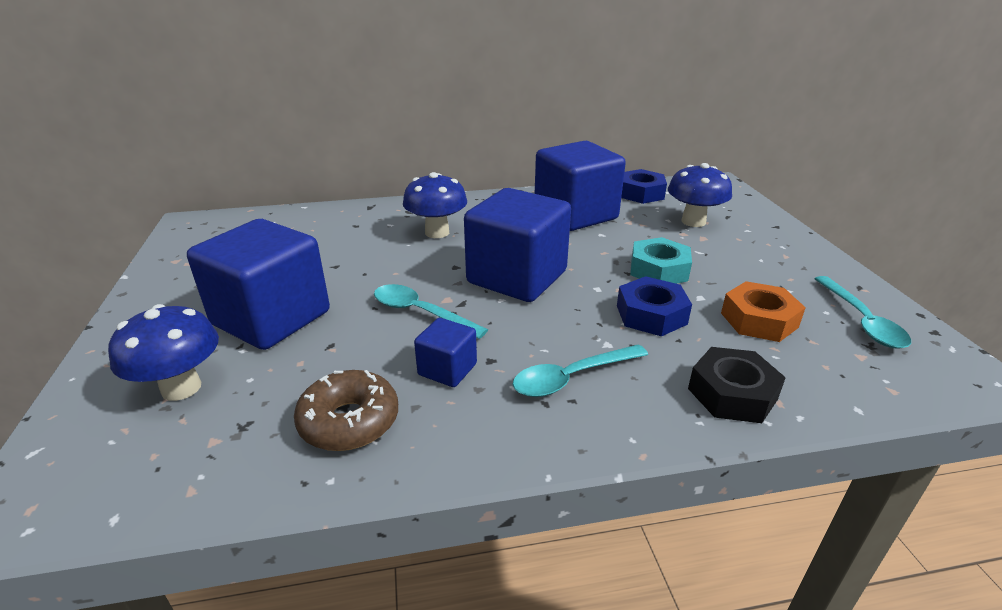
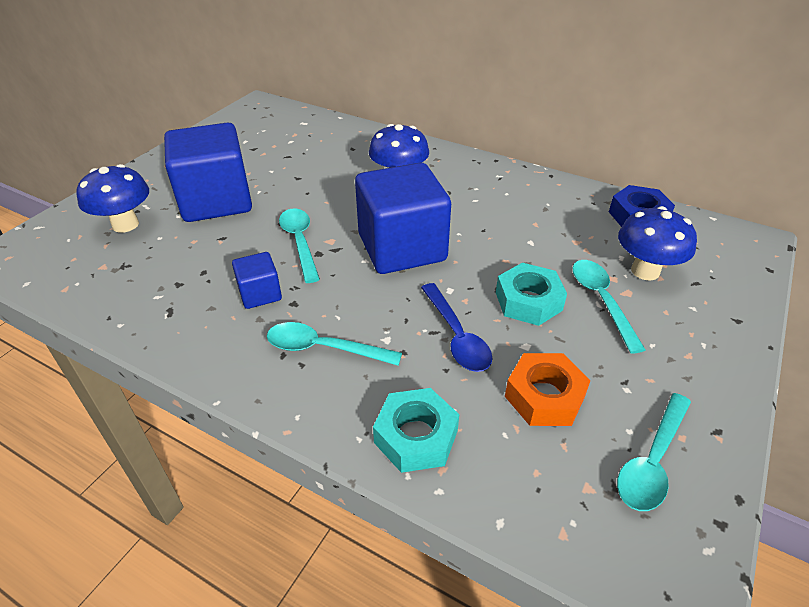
camera: 40 degrees right, 10 degrees up
(349, 421) = (169, 295): brown donut -> none
(575, 214) = (536, 212): blue cube -> none
(651, 315) = (457, 336): blue nut -> blue spoon
(698, 249) = (601, 301): none -> turquoise spoon
(732, 394) = (416, 436): black nut -> turquoise nut

